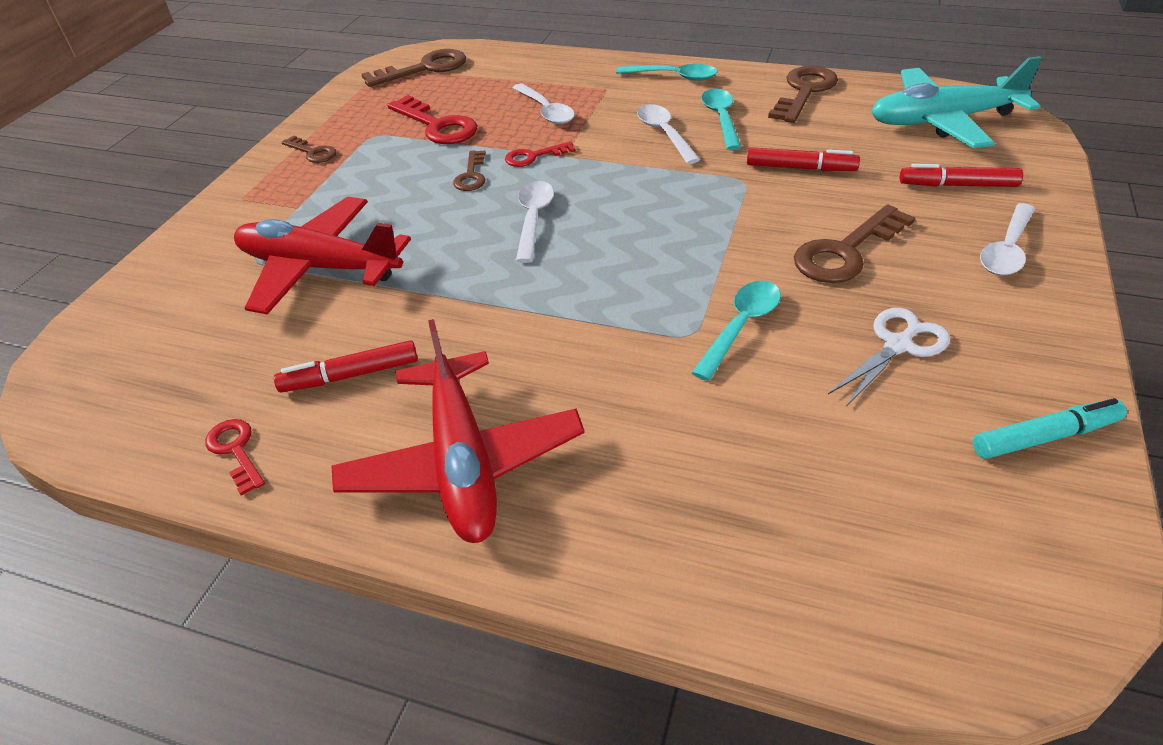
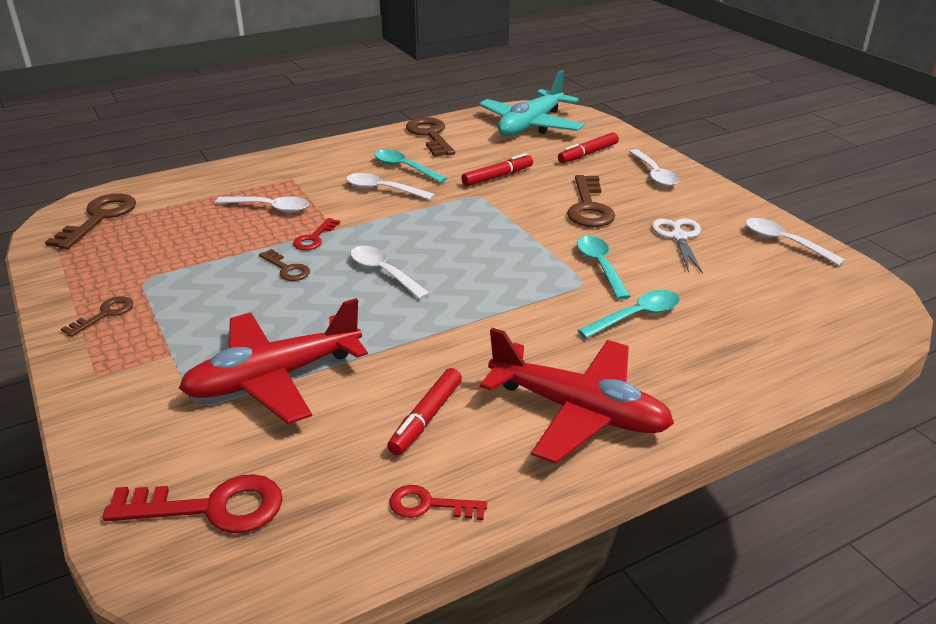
camera: 50 degrees left, 10 degrees down
(313, 152) = (104, 314): brown key -> brown key turned 45 degrees counterclockwise
(437, 125) = (193, 251): red key -> red key (210, 507)
(674, 77) = (329, 155): turquoise spoon -> turquoise spoon (636, 316)
(1045, 437) = (784, 242): turquoise marker -> white spoon

